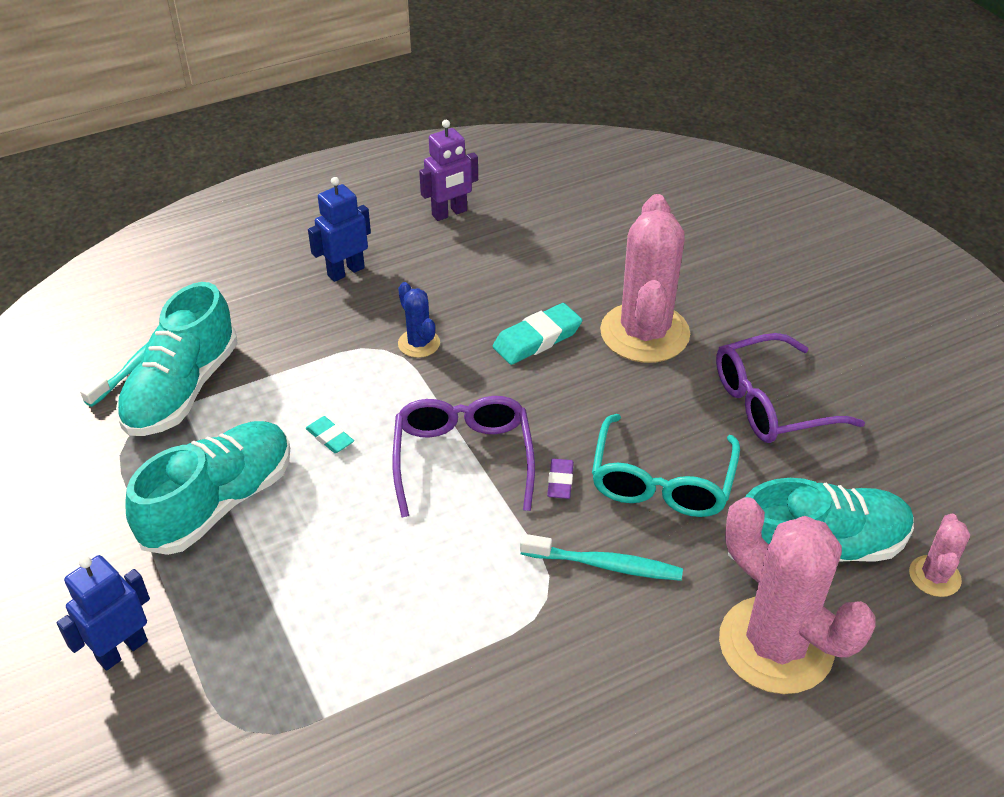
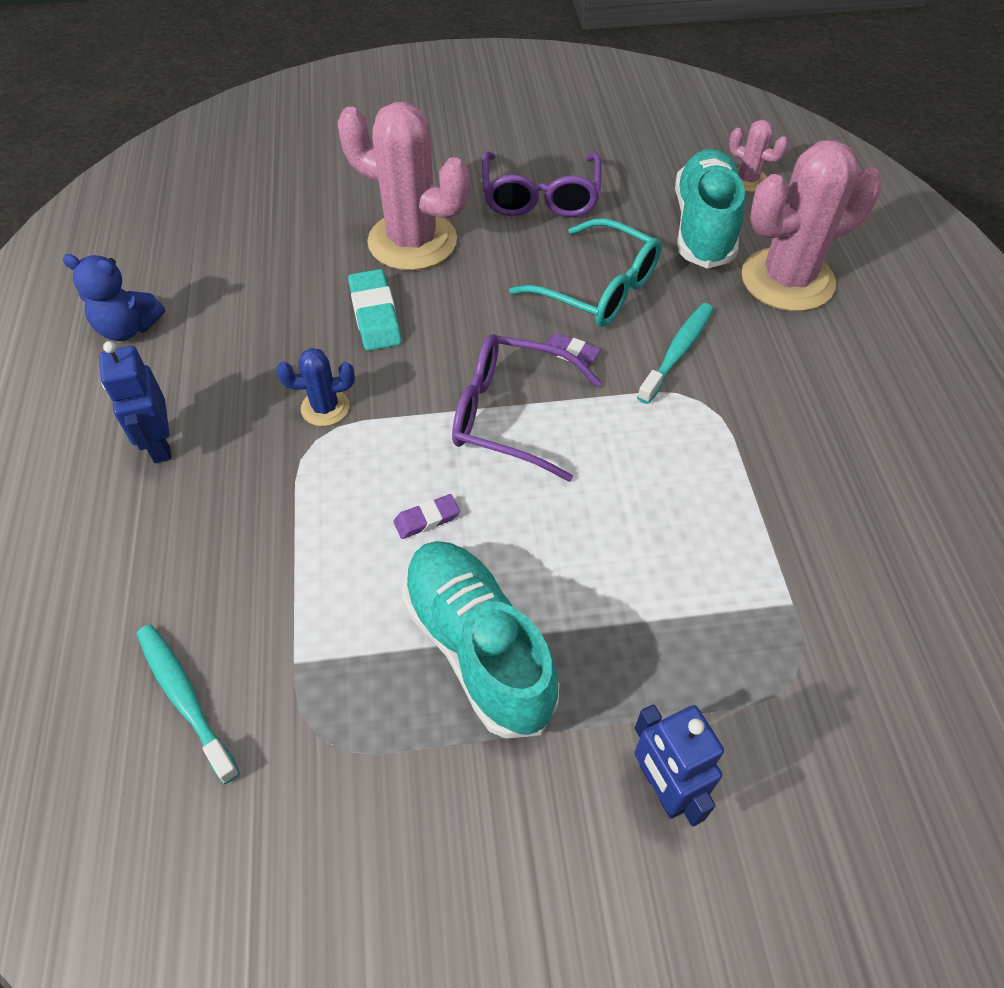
camera: 70 degrees left, 10 degrees up
(182, 390) = (267, 658): turquoise shoe -> none
(330, 437) = (427, 519): turquoise eraser -> purple eraser
(449, 213) = (128, 328): purple robot -> blue teddy bear

